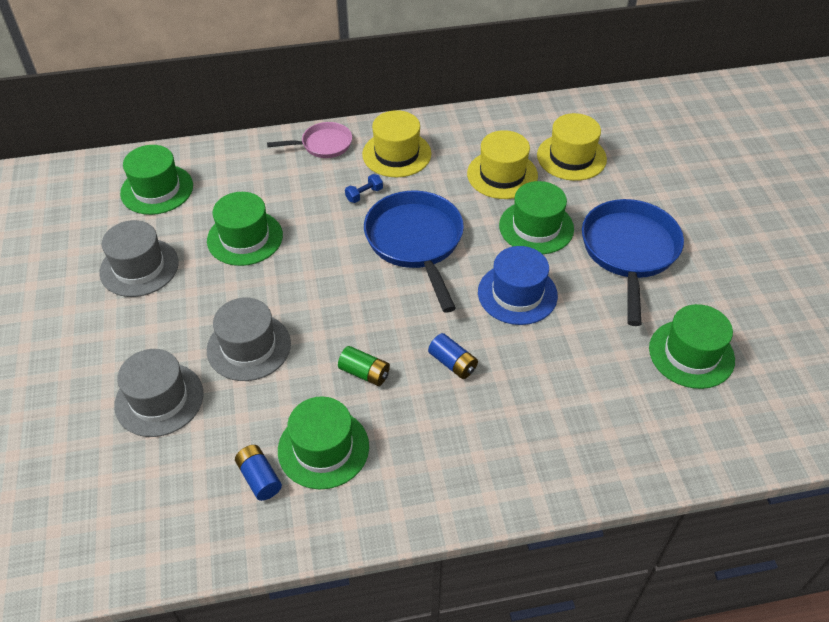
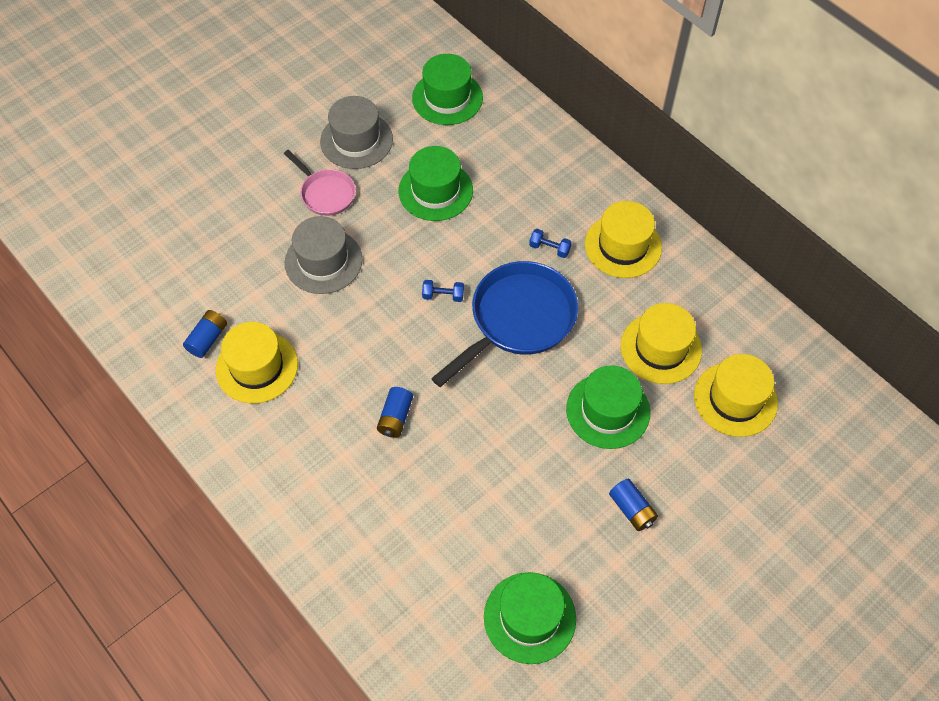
camera: 60 degrees right, 10 degrees up
(159, 399) = (240, 233): grey hat -> none
(323, 145) = (591, 182): pink pan -> pink pan (325, 193)
(323, 448) = (257, 367): green hat -> yellow hat
(355, 279) = (443, 296): none -> blue dumbbell
(364, 373) = (346, 357): green battery -> none
(517, 294) = (509, 432): blue hat -> none
(629, 252) = (632, 509): blue pan -> blue battery

